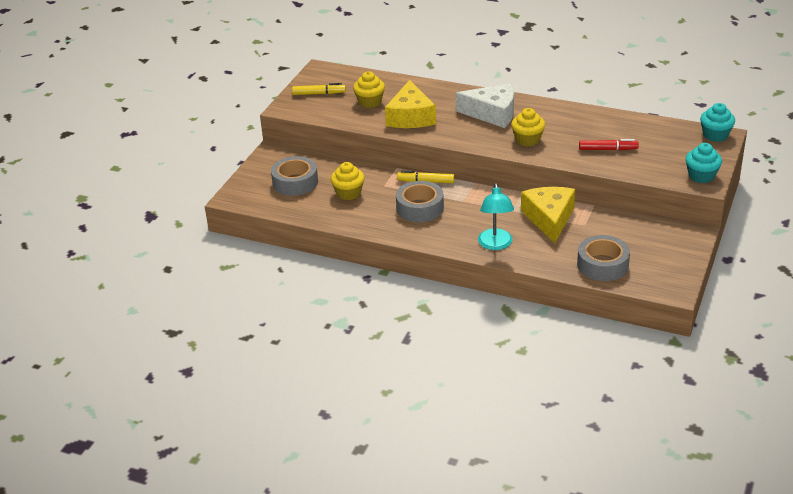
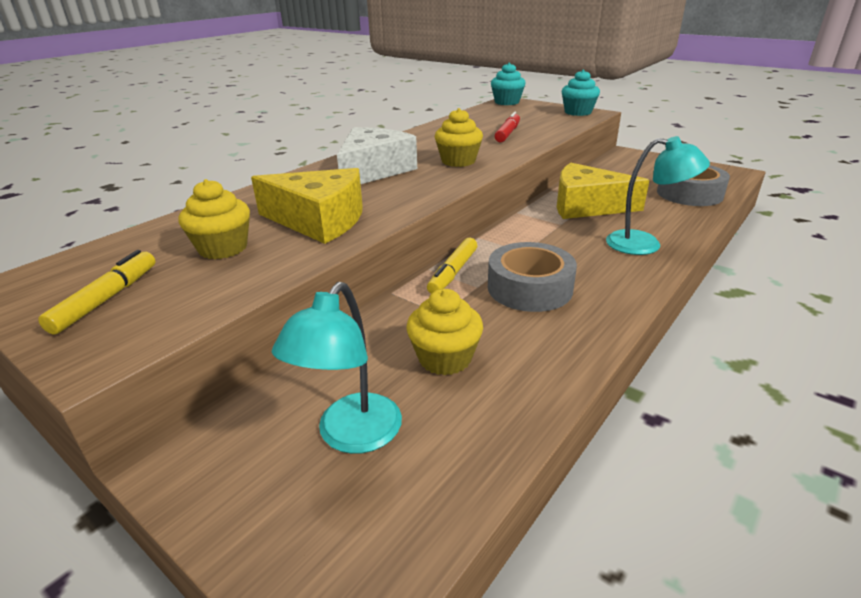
camera: 75 degrees left, 5 degrees down
(295, 182) = (351, 436): grey tape -> turquoise lamp

